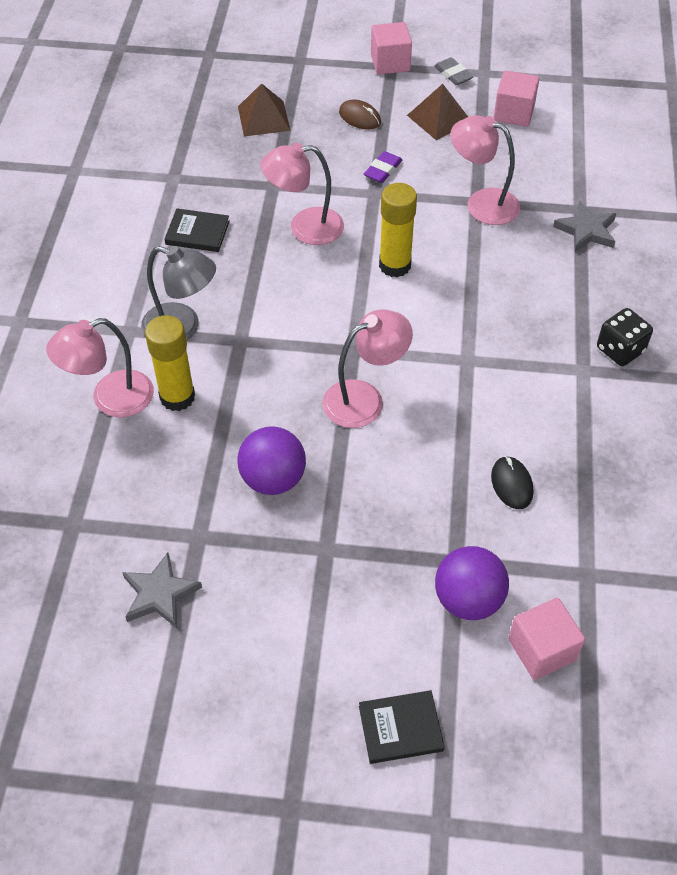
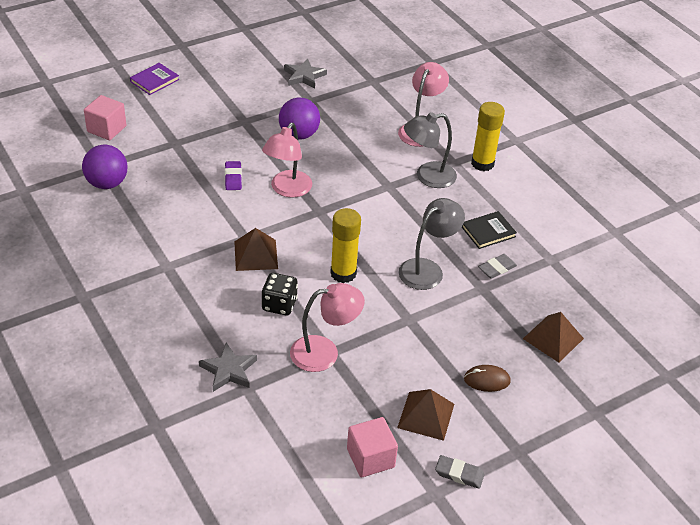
camera: 140 degrees right, 10 degrees down
(177, 397) = (388, 145): yellow glue stick -> yellow glue stick (482, 163)
(236, 195) = (497, 268): none -> grey eraser
(305, 227) = (427, 269): pink lamp -> grey lamp
(383, 170) = (421, 341): purple eraser -> purple eraser (233, 178)
(390, 63) = (523, 454): pink cube -> none
(400, 728) = (154, 80): black book -> purple book
(468, 599) = (157, 131): purple ball -> purple ball (107, 183)
(471, 332) = (256, 255): none -> brown pyramid
(511, 484) = (169, 186): black mouse -> none
(620, 350) = (149, 290): black dice -> black dice (279, 304)

